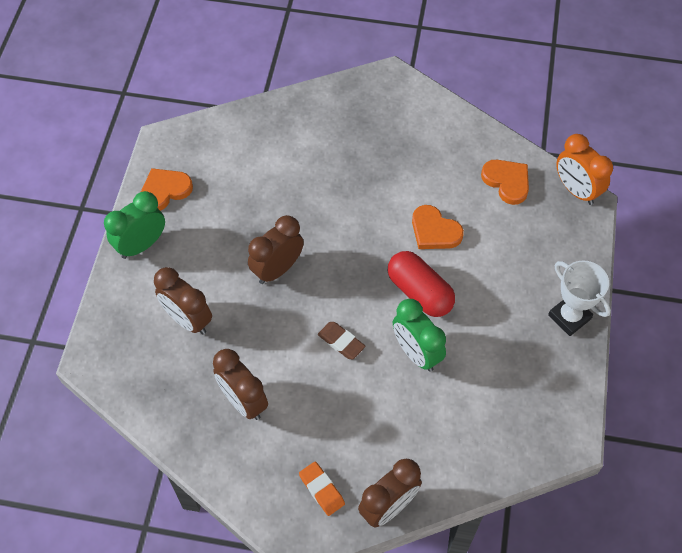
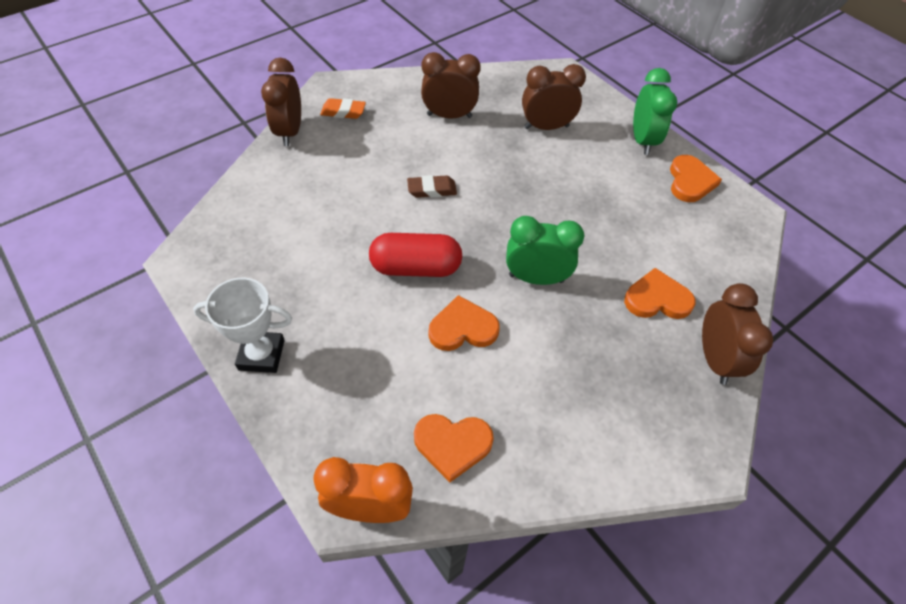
camera: 130 degrees right, 5 degrees down
(277, 269) = (539, 197): brown clock -> brown clock (714, 359)
(304, 151) = (657, 299): none -> orange heart
(416, 353) = (368, 224): green clock -> green clock (536, 278)

